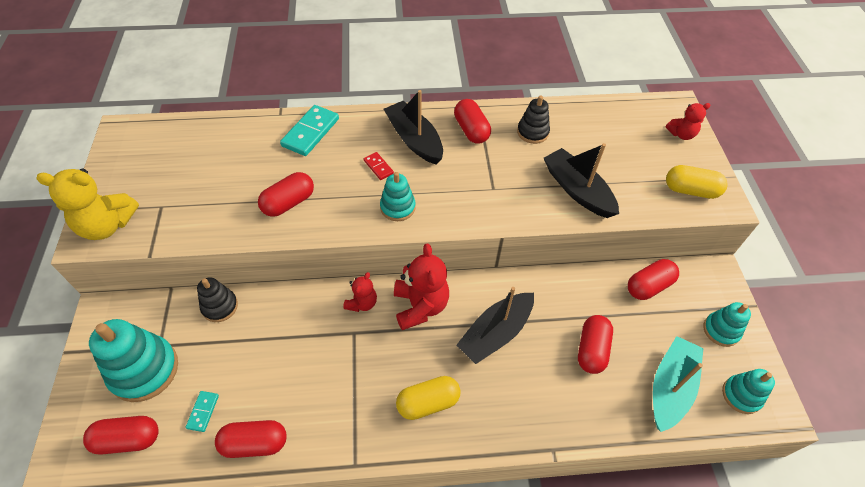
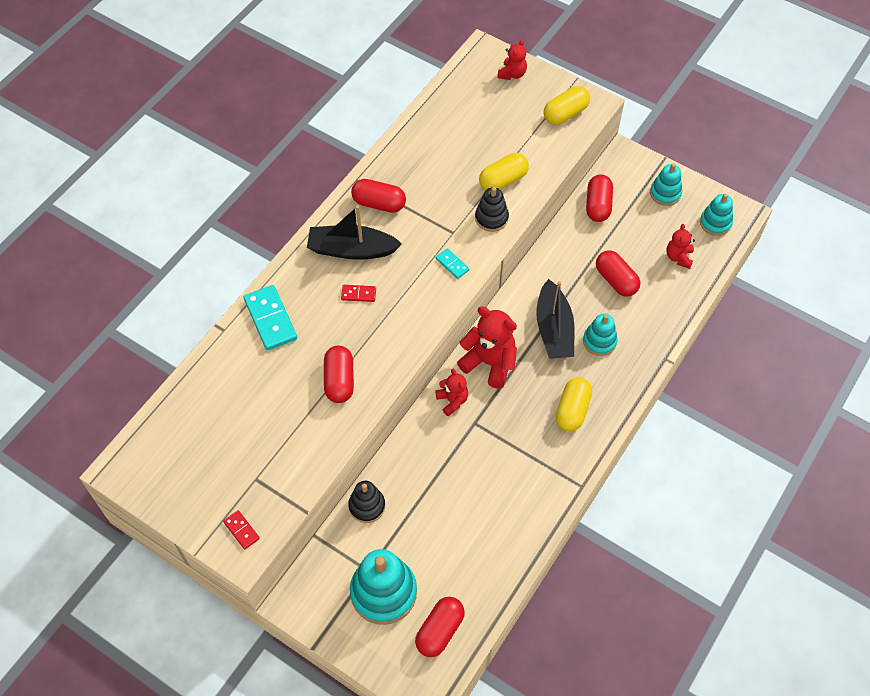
camera: 50 degrees left, 5 degrees up
(107, 225) = (241, 530): yellow teddy bear -> red domino
(203, 412) = (458, 566): turquoise domino -> turquoise domino (452, 264)
(255, 443) = (513, 543): red capsule -> none
(397, 207) = (413, 307): turquoise stacking toy -> turquoise stacking toy (599, 341)
(532, 132) = (421, 164): black stacking toy -> black stacking toy (491, 218)
(577, 190) = (503, 180): black boat -> yellow capsule
(670, 387) = (678, 257): turquoise boat -> red teddy bear

